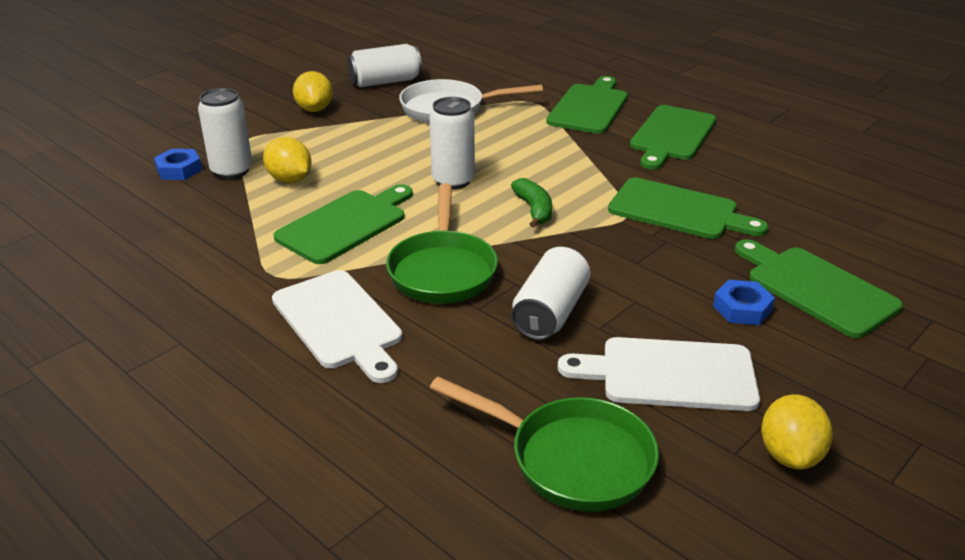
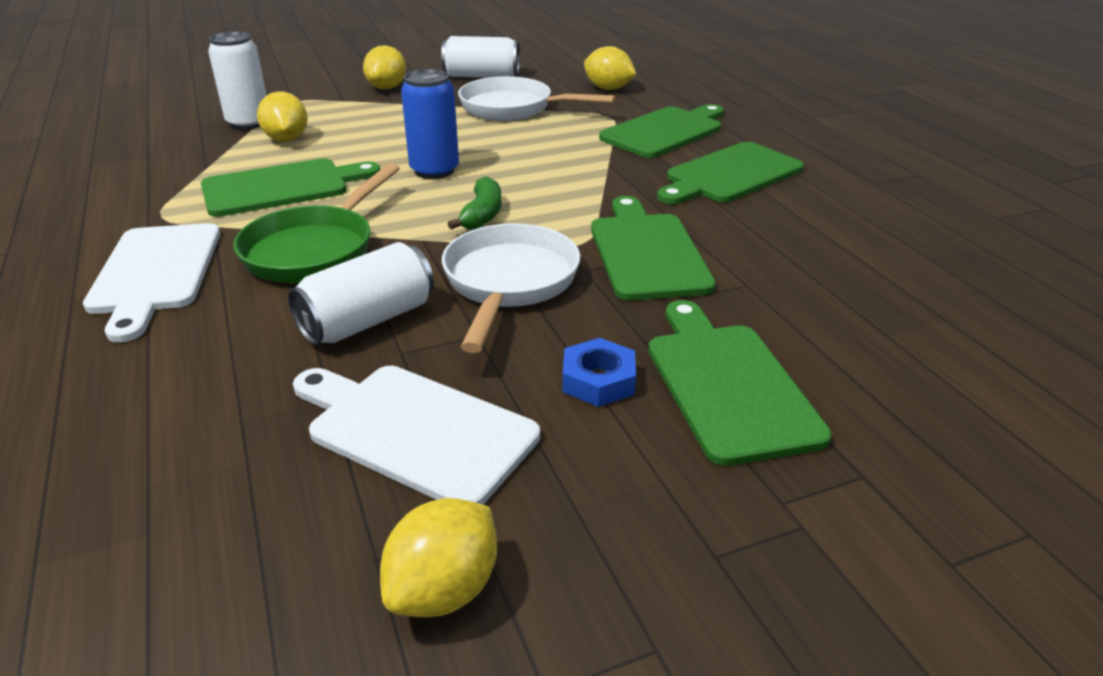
camera: 25 degrees right, 0 degrees up
(179, 170) = (208, 114): blue nut -> none
(453, 180) = (434, 170): white can -> blue can
(504, 75) = (608, 88): none -> yellow lemon
(571, 459) = (182, 490): green pan -> none
(614, 258) = (508, 283): none -> white pan
(678, 211) = (647, 252): green cutting board -> green cutting board turned 150 degrees counterclockwise

